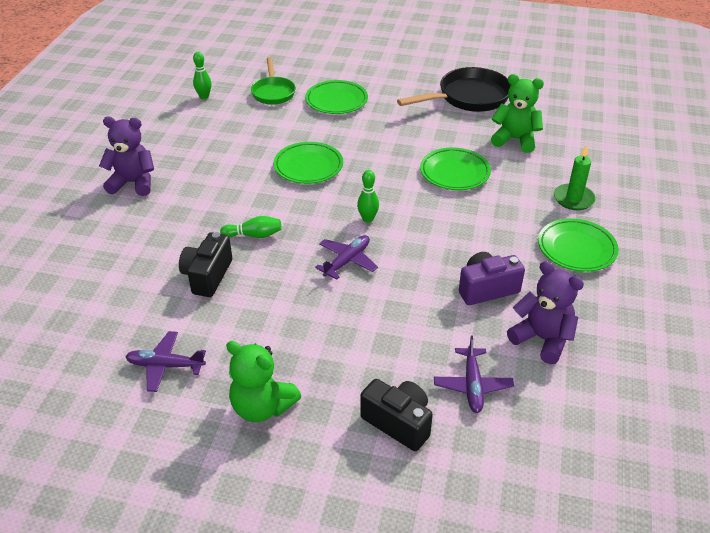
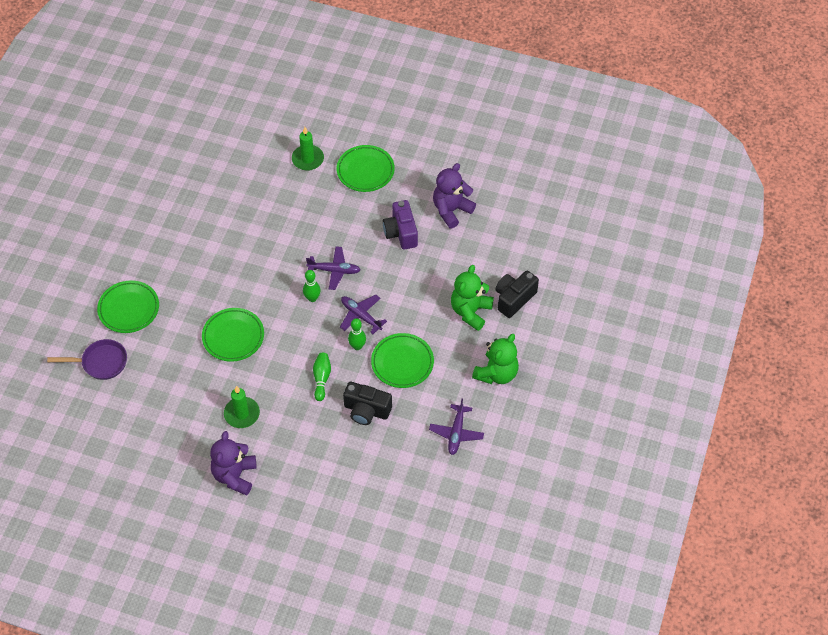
camera: 85 degrees left, 15 degrees up
(204, 97) = (95, 424): green bowling pin -> green bowling pin (357, 346)
(209, 181) = (242, 414): none -> green candle
(273, 92) = (101, 362): green pan -> purple pan
(454, 173) = (260, 231): green plate -> green plate (402, 362)
(468, 97) = (146, 203): black pan -> none
(472, 385) = (487, 255): purple plane -> purple plane (334, 270)
(515, 140) = (221, 181): green teddy bear -> green teddy bear (470, 311)

